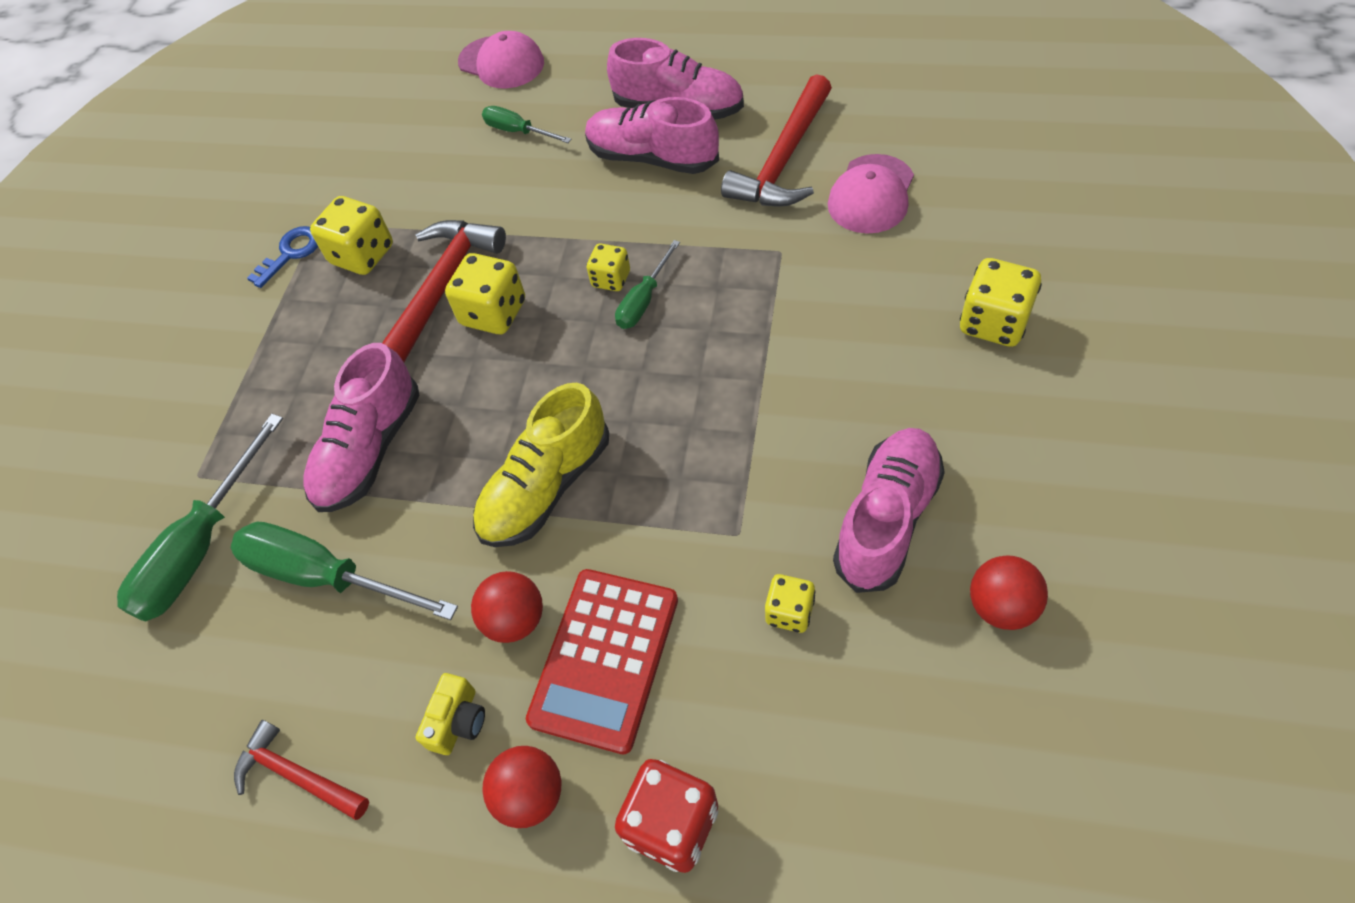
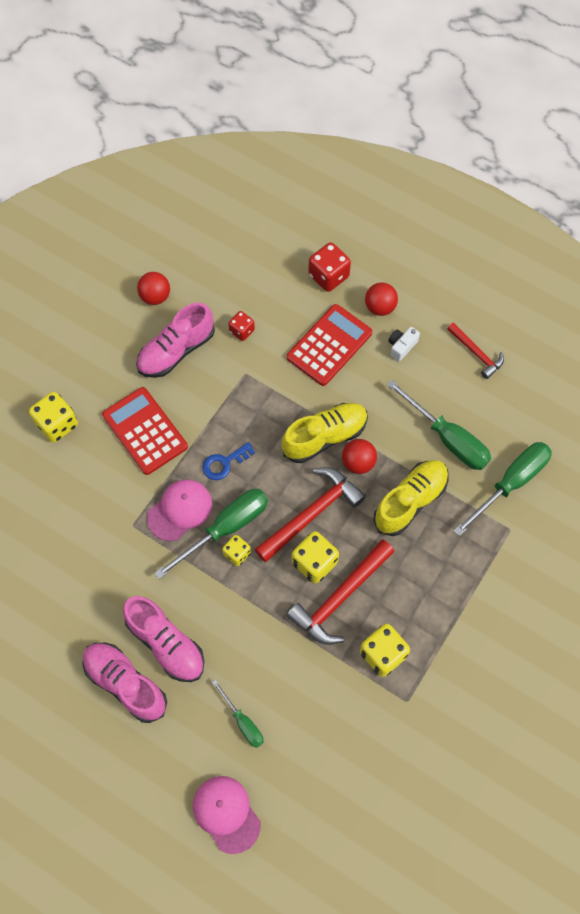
camera: 165 degrees left, 10 degrees up
(291, 253) = (430, 681): blue key -> blue key (224, 463)
(370, 450) = (410, 501): pink shoe -> yellow shoe
(458, 721) = (401, 346): yellow camera -> white camera
(515, 620) = (362, 378): red ball -> red ball (358, 462)
(644, 300) = (225, 528): green screwdriver -> green screwdriver, size x1.80
(784, 159) = (87, 597): red hammer -> red hammer (311, 514)
(789, 612) = (242, 331): yellow dice -> red dice
(849, 371) = (145, 431): none -> red calculator
(871, 194) = (57, 540): pink cap -> pink cap (180, 510)

